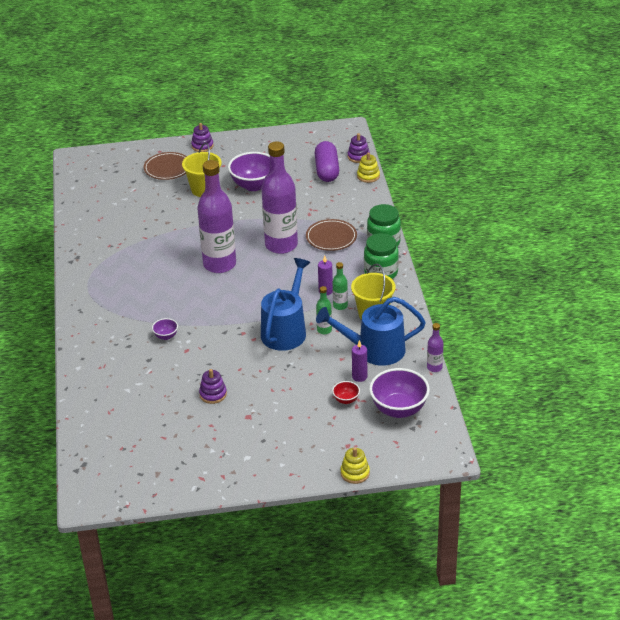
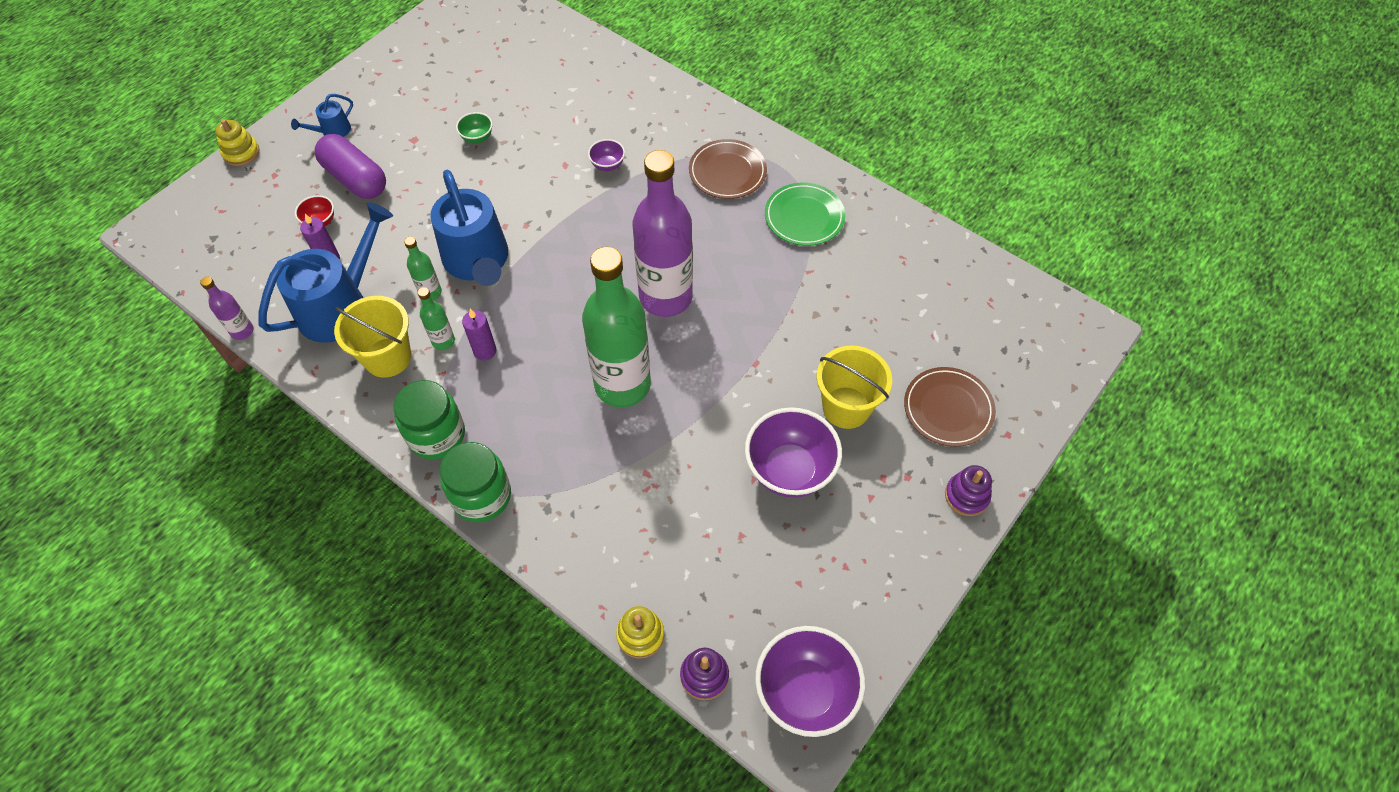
camera: 135 degrees right, 20 degrees up
(112, 257) = (804, 217): none -> green plate
(213, 394) = (477, 138): purple stacking toy -> green bowl
(281, 245) = (622, 385): purple bottle -> green bottle
(288, 452) = (332, 131): none -> blue watering can
(327, 170) = (719, 594): purple capsule -> purple capsule (355, 178)
(331, 237) = (568, 450): brown plate -> brown plate (727, 172)
(399, 409) = (247, 249): purple bowl -> purple bowl (805, 692)

